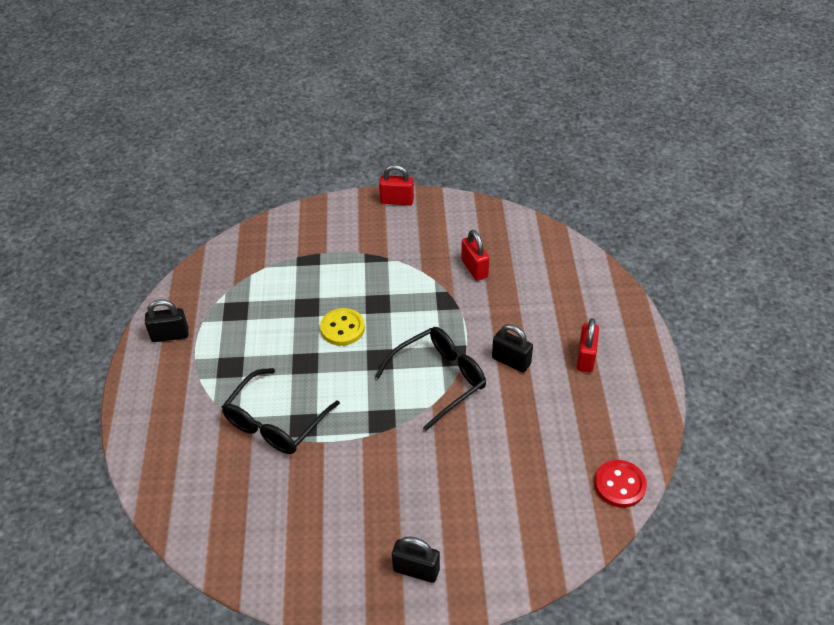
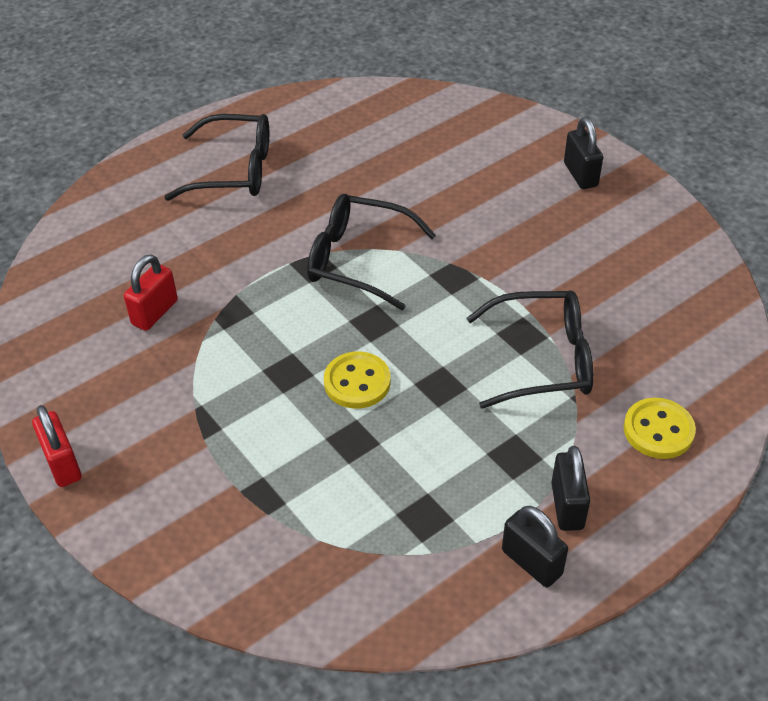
camera: 125 degrees left, 0 degrees up
(176, 443) = (658, 430): none -> yellow button
(511, 361) = (283, 219): black padlock -> black padlock (567, 506)
(585, 358) = (232, 170): red padlock -> black glasses
(619, 485) = (370, 99): red button -> none

